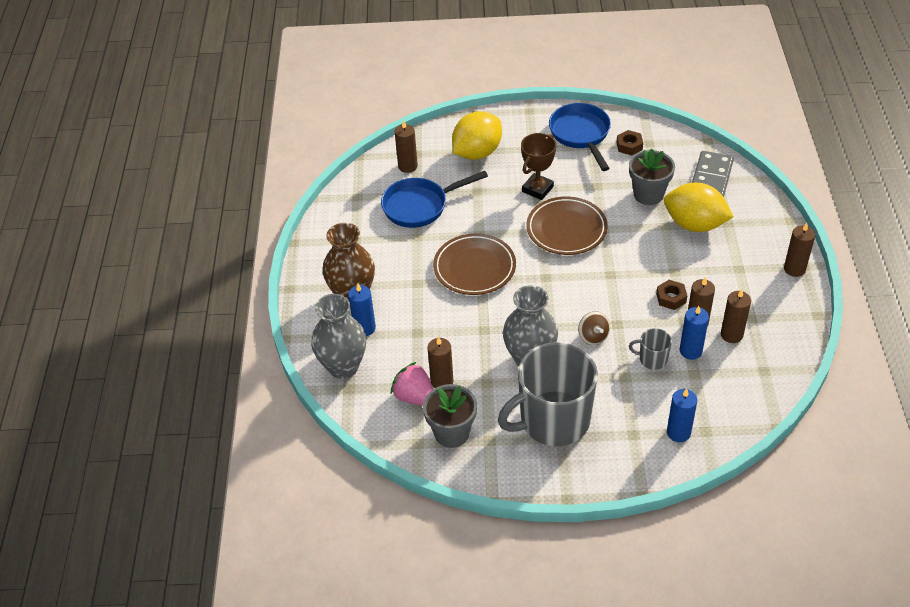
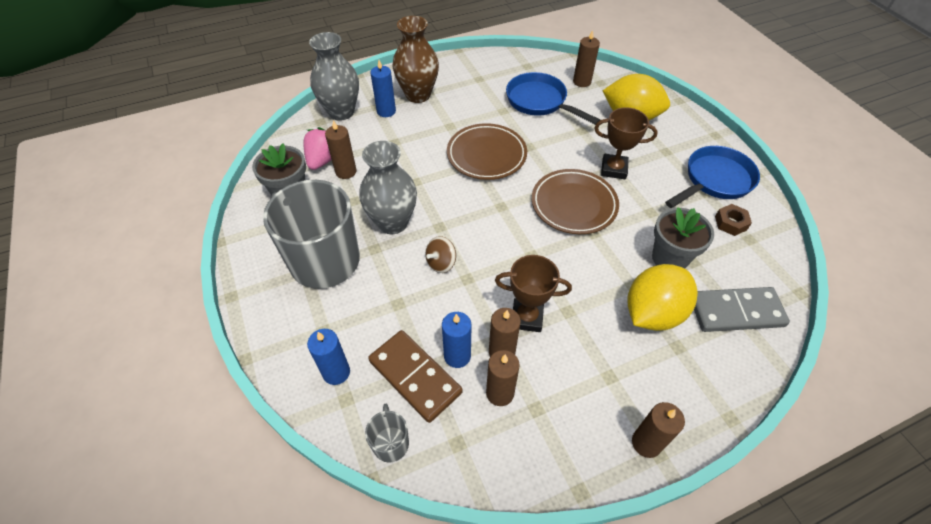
camera: 65 degrees right, 5 degrees up
(652, 359) = (431, 322): grey mug -> grey mug (390, 443)
(671, 298) = (527, 317): brown nut -> brown trophy
(694, 224) = (652, 313): yellow lemon -> yellow lemon turned 45 degrees clockwise
(700, 382) = (415, 377): none -> brown domino

